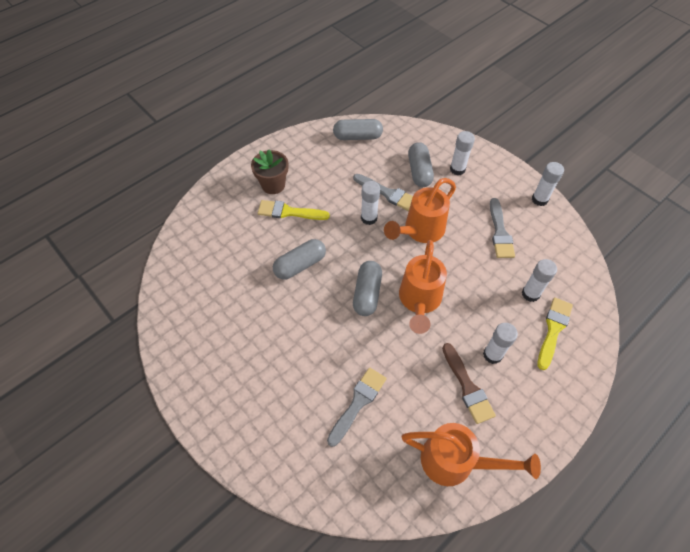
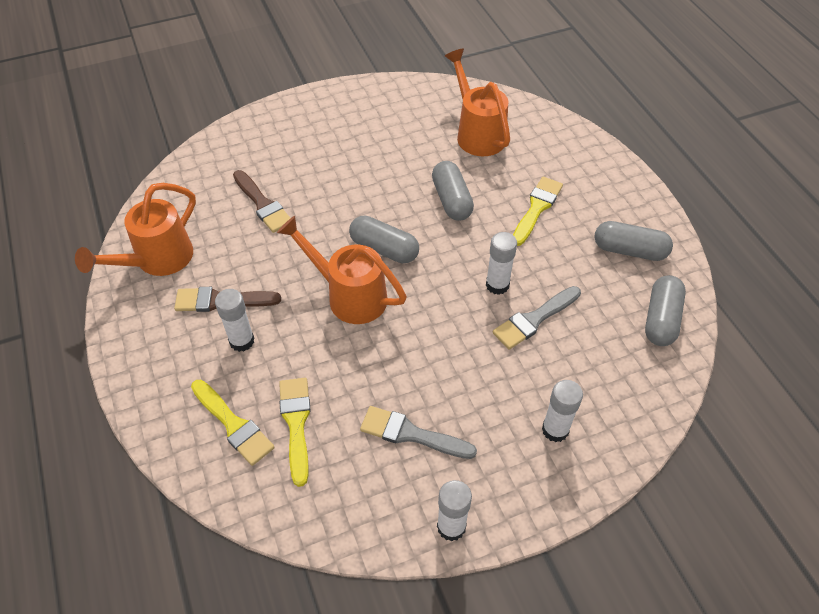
camera: 110 degrees right, 5 degrees down
(273, 185) = (588, 203): brown flower pot -> none
(358, 403) = (263, 204): grey brush -> brown brush
(419, 171) = (565, 374): grey capsule -> grey capsule (629, 250)
(420, 230) = (454, 335): orange watering can -> orange watering can (477, 133)
(530, 294) = (296, 424): white glue stick -> yellow brush

